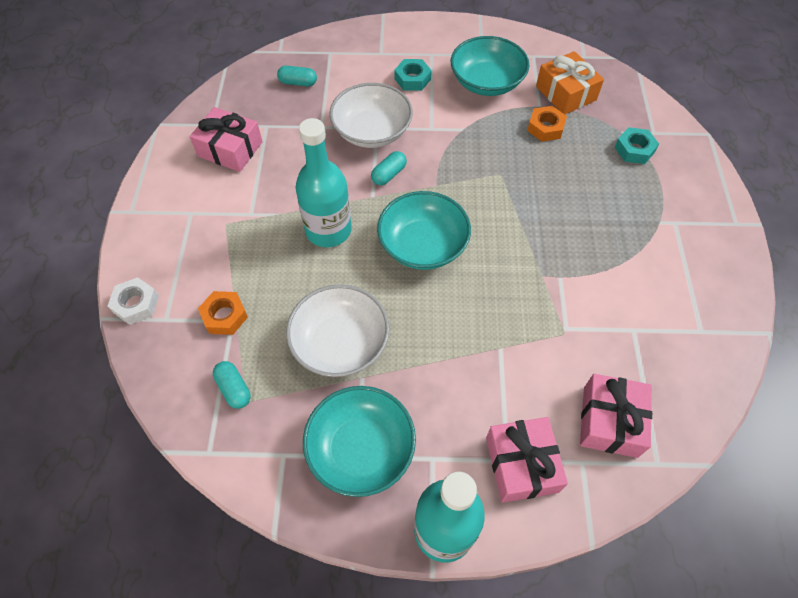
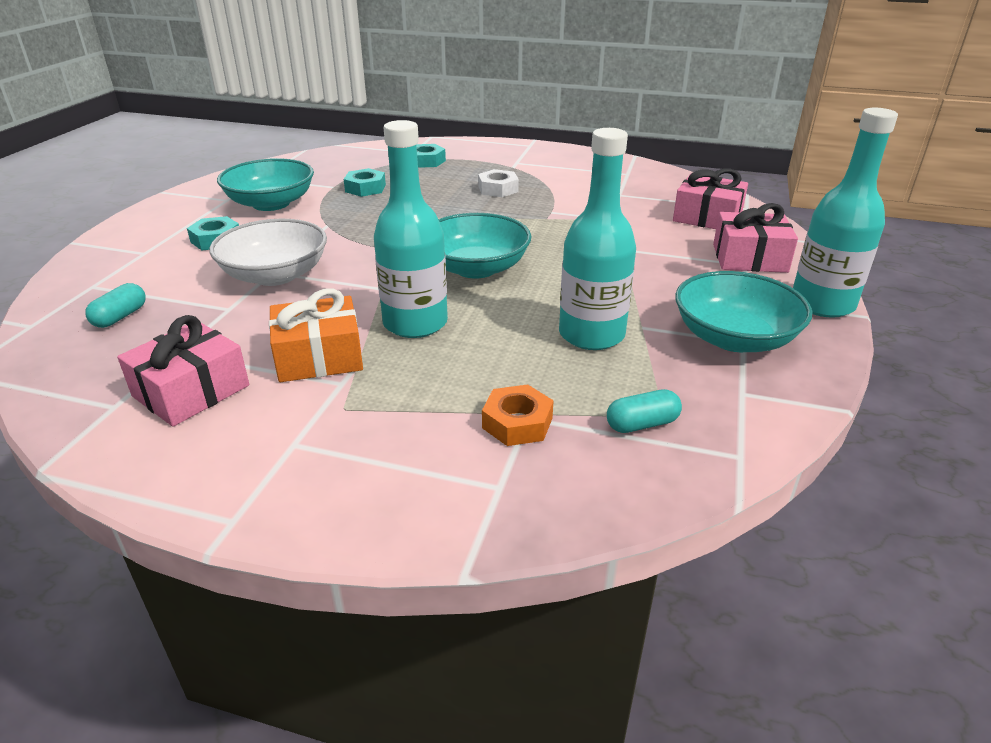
camera: 75 degrees left, 25 degrees down
(136, 304) = (454, 522): white nut -> white nut (498, 189)
(340, 343) = (591, 335): white bowl -> turquoise bottle
(389, 174) = (356, 273): turquoise capsule -> none
(545, 128) = (365, 188): orange nut -> turquoise nut
(565, 93) = (329, 173): orange gift -> orange gift (319, 357)

